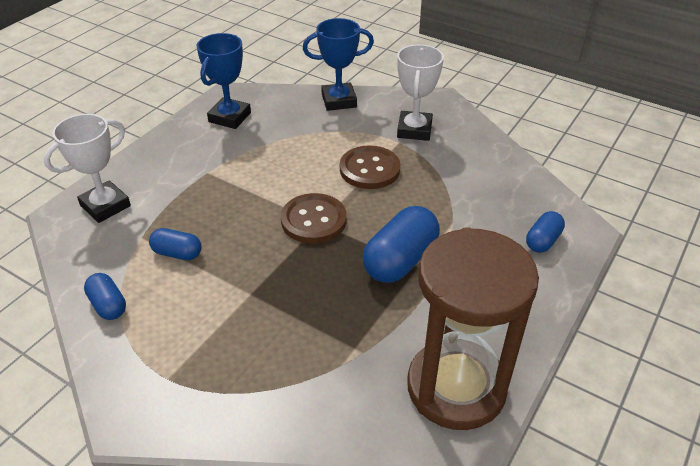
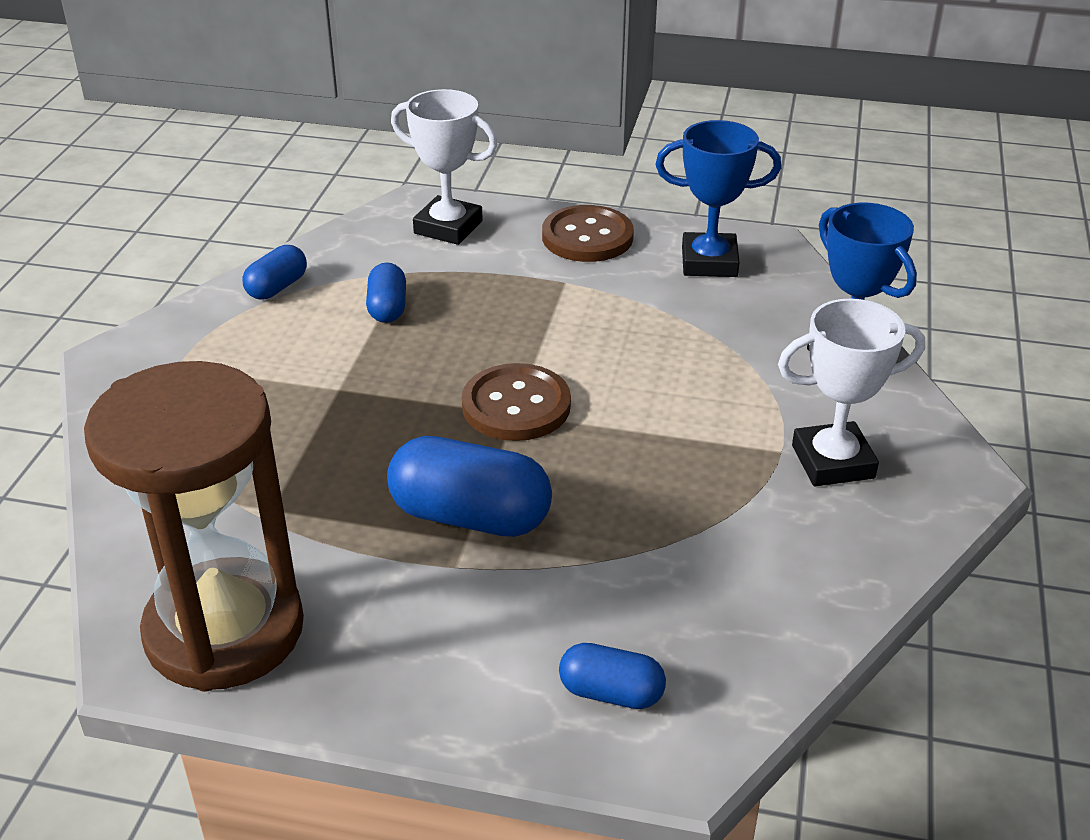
camera: 70 degrees right, 5 degrees down
(369, 169) = (678, 433): brown button -> brown button (587, 237)

